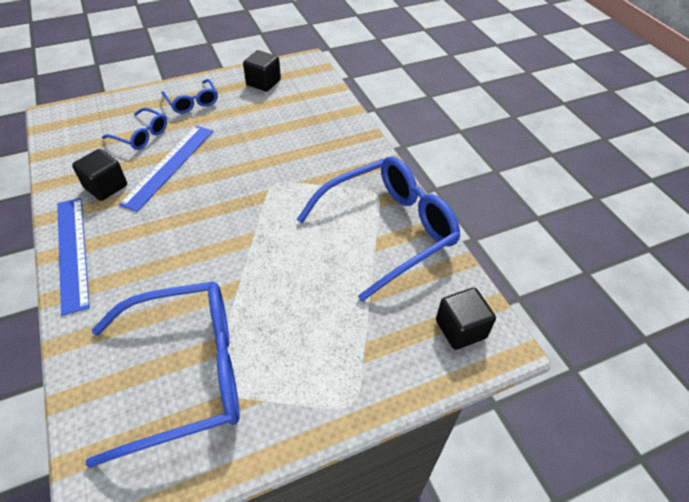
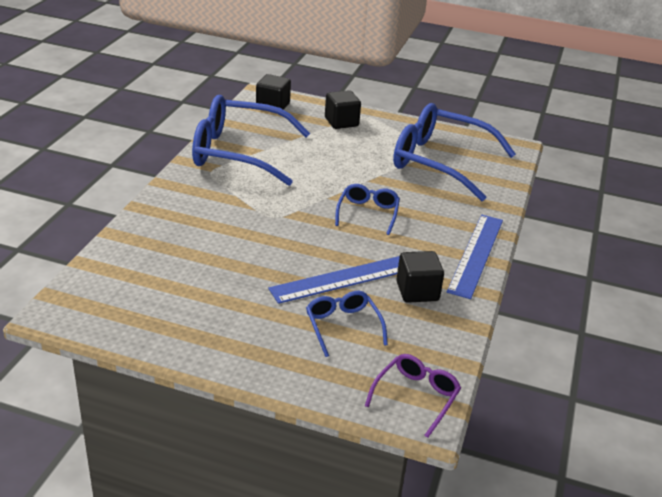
camera: 140 degrees left, 15 degrees down
(64, 122) = (416, 397): none -> purple glasses
(192, 102) = (249, 336): blue glasses -> blue glasses (368, 213)
(263, 83) = (143, 315): black cube -> black cube (341, 122)

